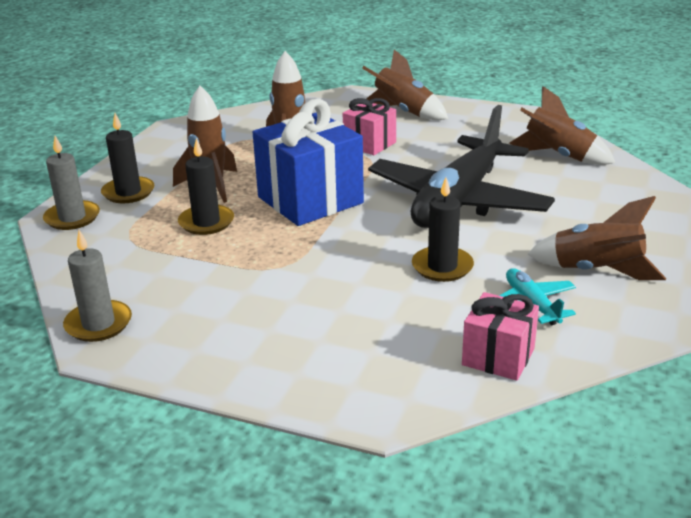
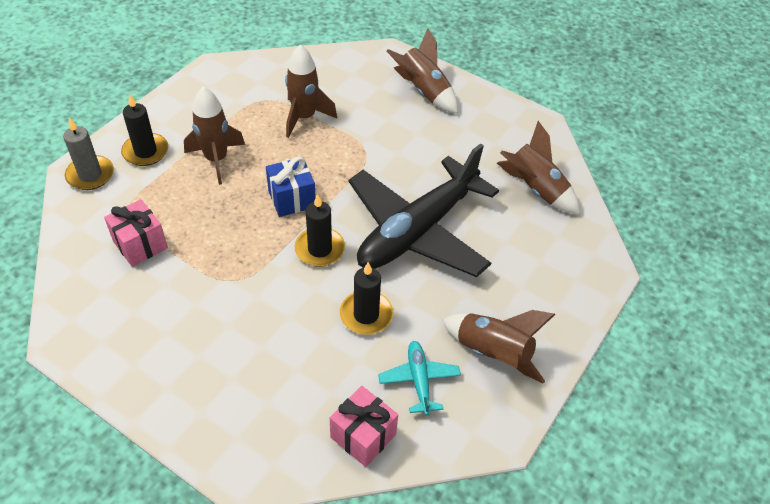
camera: 10 degrees right, 20 degrees up
(98, 324) = (70, 314): grey candle -> none
(206, 222) = (195, 208): black candle -> black candle (320, 249)
(310, 200) = (292, 199): blue gift -> blue gift, size x0.55
(369, 144) = (373, 132): pink gift -> pink gift (140, 244)

